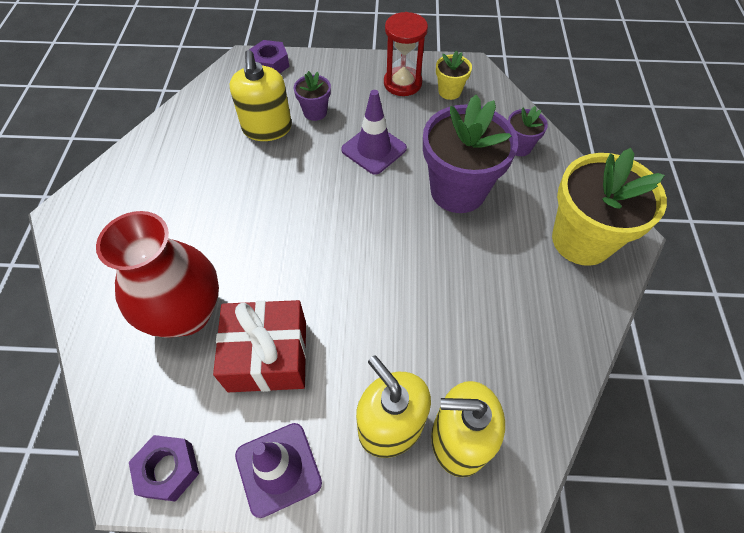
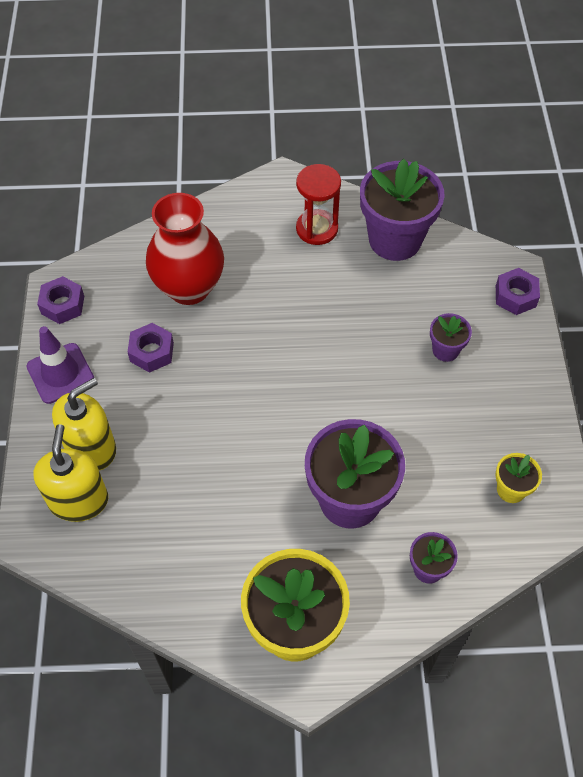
camera: 85 degrees right, 0 degrees up
(183, 131) = (395, 240): none -> purple flower pot
(267, 128) = (412, 309): yellow soap dispenser -> none
(268, 356) = (151, 352): red gift -> purple nut
(374, 149) = (398, 413): purple traffic cone -> none
(402, 83) = (514, 436): red hourglass -> red hourglass (317, 229)

